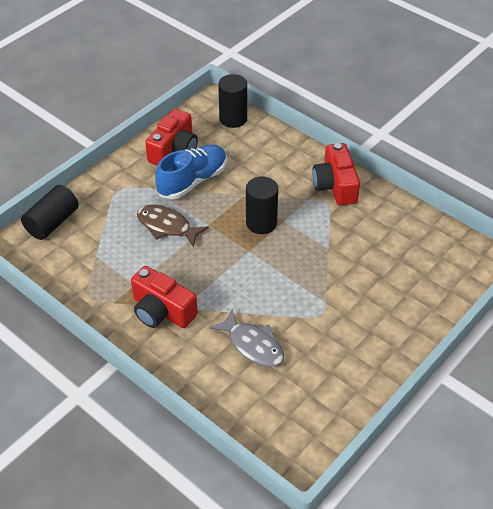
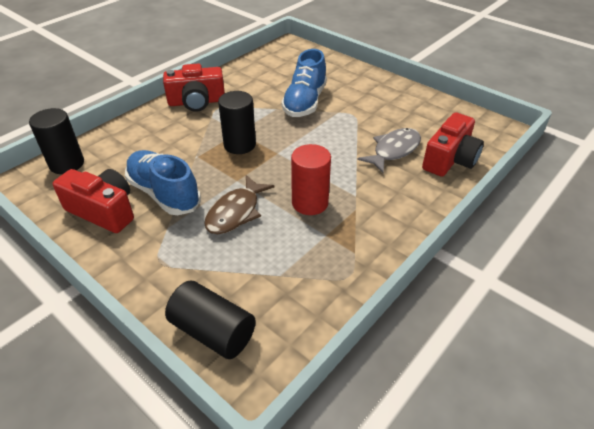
camera: 90 degrees left, 5 degrees down
(162, 311) = (362, 211): red camera -> red camera (450, 159)
(175, 274) = (310, 203): none -> red cylinder
(343, 272) = (305, 102): none -> blue shoe

